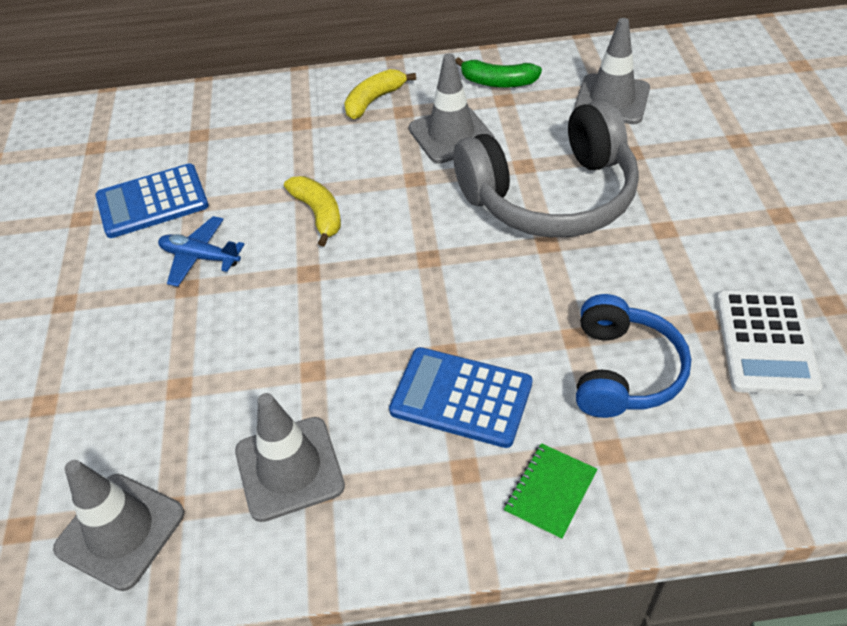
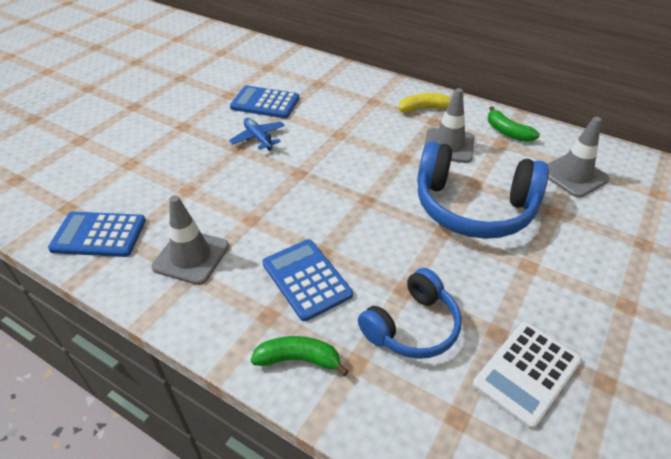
camera: 35 degrees right, 5 degrees down
(120, 531) = (99, 235): grey traffic cone -> blue calculator
(318, 214) = (334, 148): yellow banana -> none
(550, 492) = (299, 359): green notebook -> green banana
(551, 196) = (473, 207): grey headphones -> blue headphones

